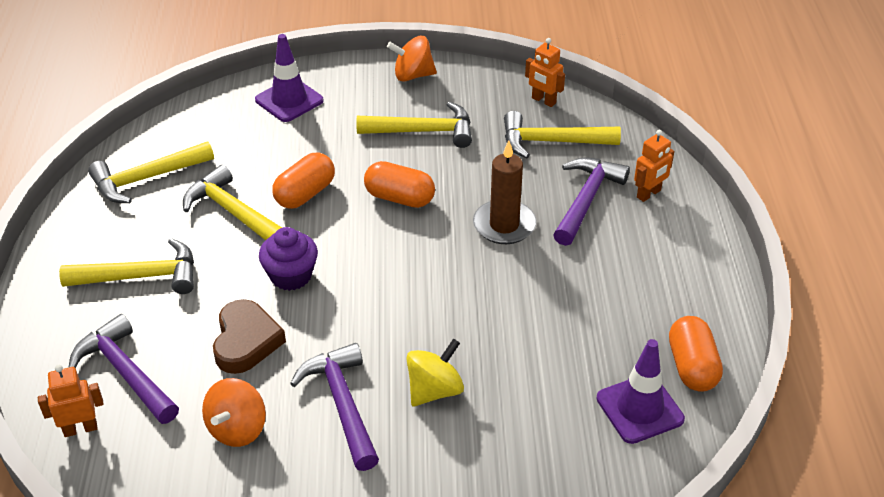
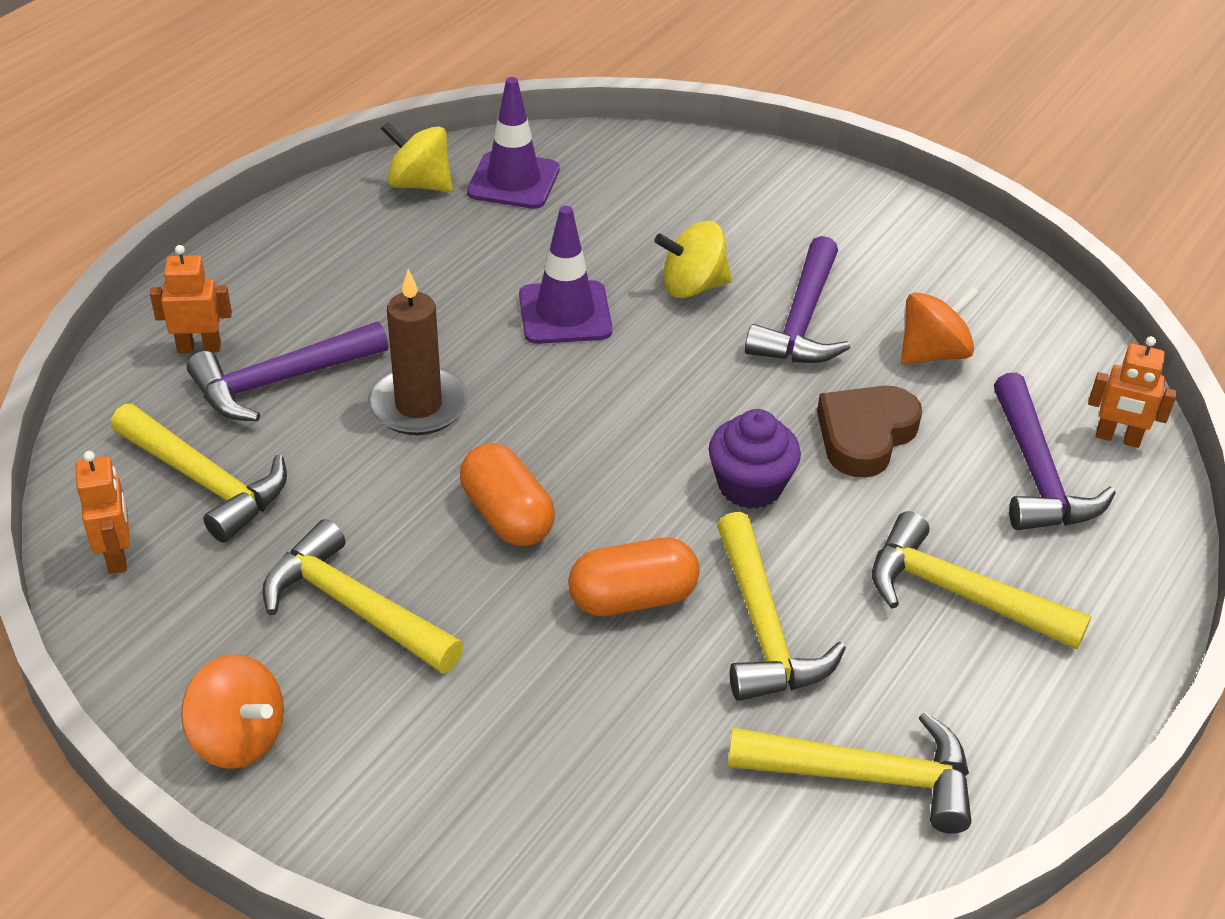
camera: 145 degrees left, 0 degrees up
(289, 100) = (500, 814): purple traffic cone -> purple traffic cone (565, 313)
(692, 366) = (419, 184): orange capsule -> yellow spinning top

